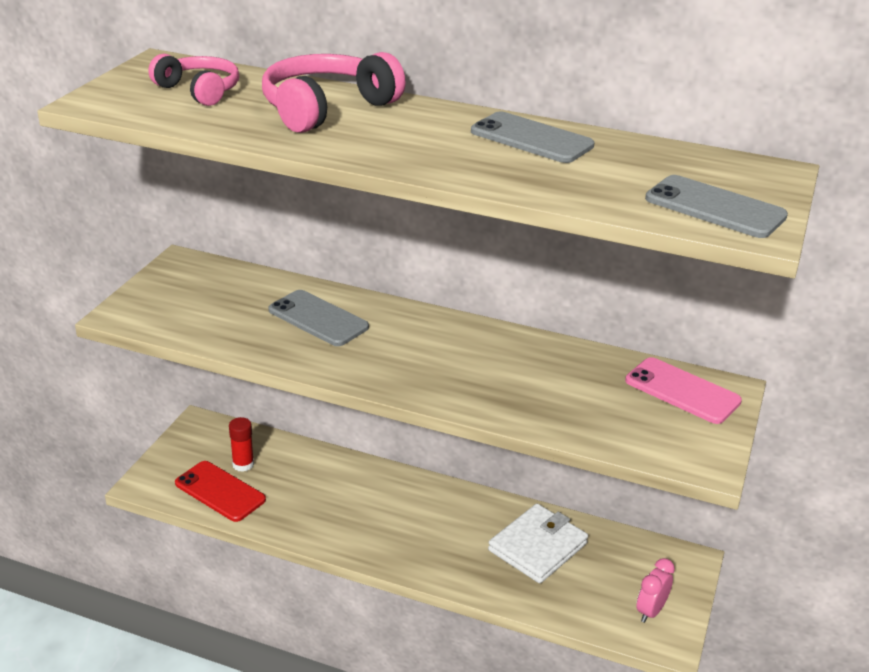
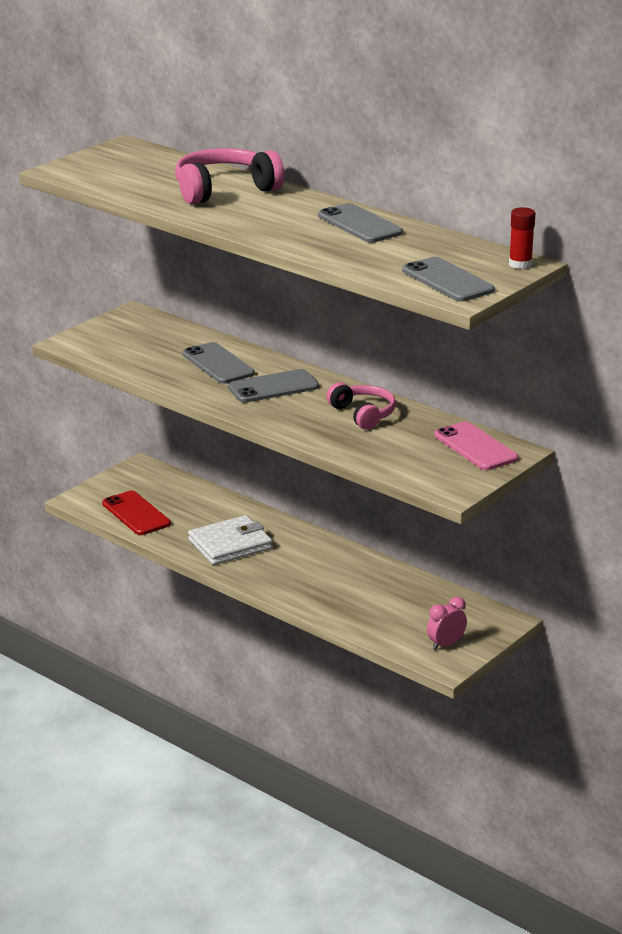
camera: 20 degrees right, 5 degrees down
(199, 91) = (140, 169): pink headphones -> pink headphones (363, 414)
(243, 464) = (164, 499): red glue stick -> red glue stick (520, 264)
(401, 342) = (273, 387): none -> grey phone
(537, 547) = (379, 590): white wallet -> white wallet (230, 544)

